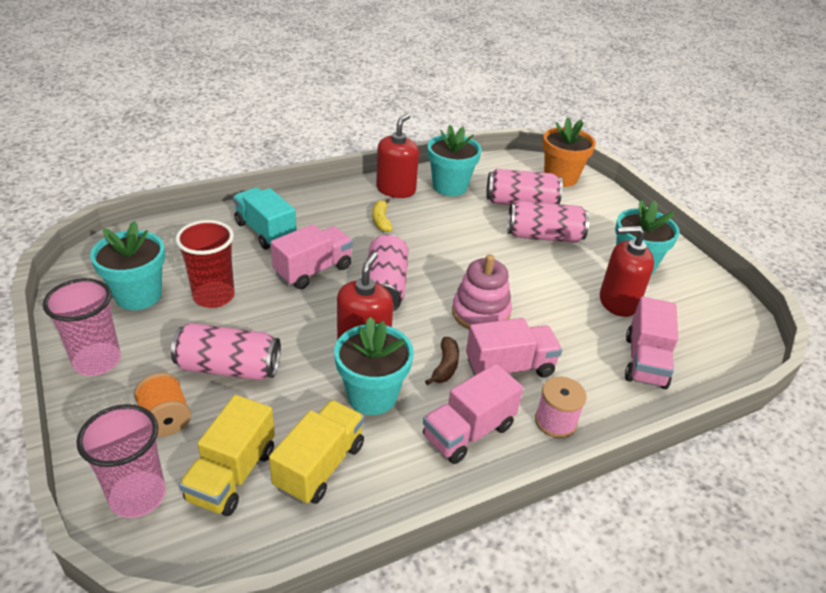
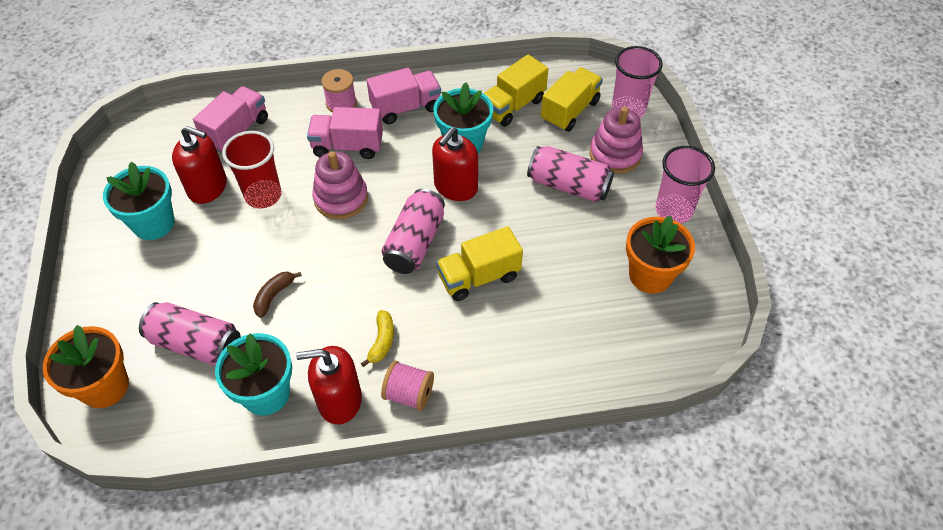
camera: 160 degrees left, 15 degrees up
(138, 295) = (650, 275): turquoise flower pot -> orange flower pot
(166, 418) = (615, 154): orange spool -> pink stacking toy
(214, 296) = (579, 261): red cup -> red cup (263, 195)
(265, 232) = (519, 346): turquoise truck -> none
(313, 270) = (479, 277): pink truck -> yellow truck
(346, 197) = (409, 394): none -> pink spool
(396, 189) = (339, 400): red soap dispenser -> red soap dispenser turned 45 degrees clockwise
(445, 366) = (398, 156): brown banana -> brown banana (274, 295)
(544, 236) = (211, 282): pink can -> none

